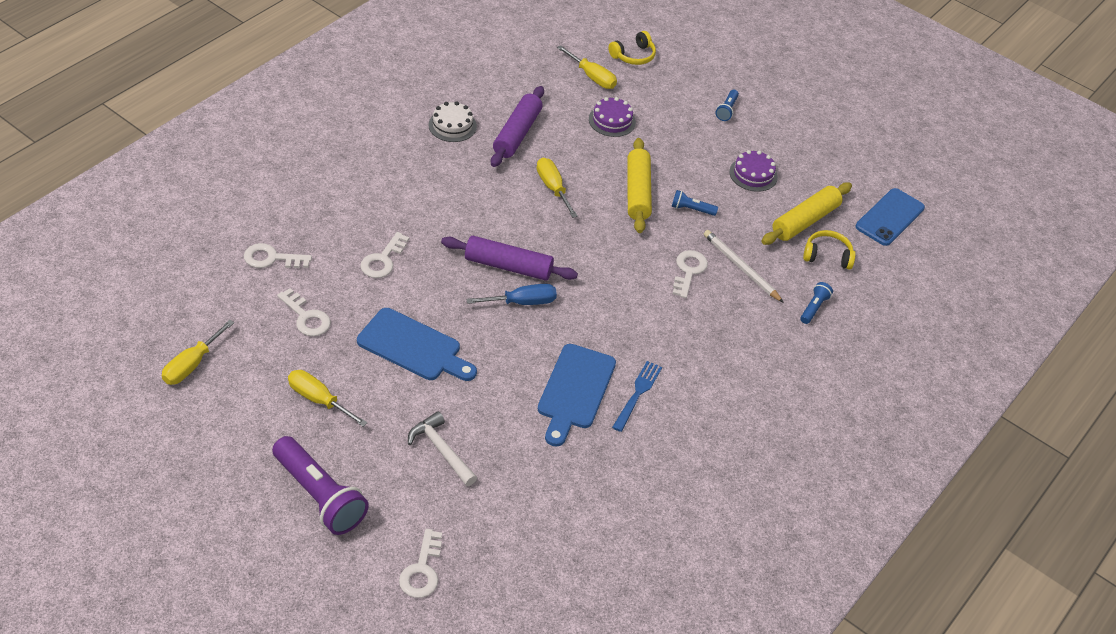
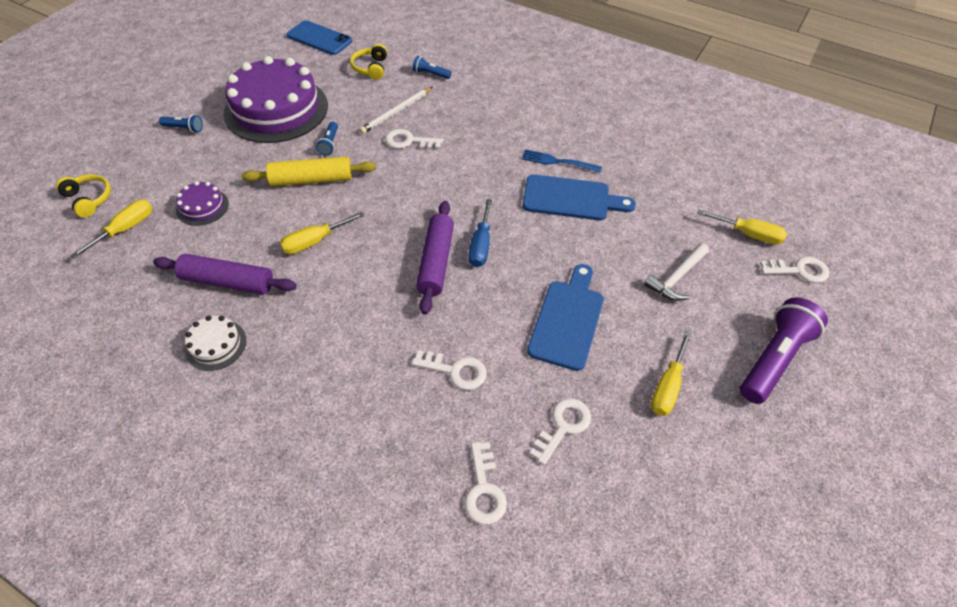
camera: 95 degrees left, 5 degrees up
(192, 364) = (678, 531): yellow screwdriver -> yellow screwdriver (749, 234)
(522, 302) = (480, 245): blue screwdriver -> blue screwdriver turned 150 degrees counterclockwise
(753, 174) = (276, 109): purple cake -> purple cake, size x2.29
(805, 221) = (332, 80): yellow rolling pin -> none

